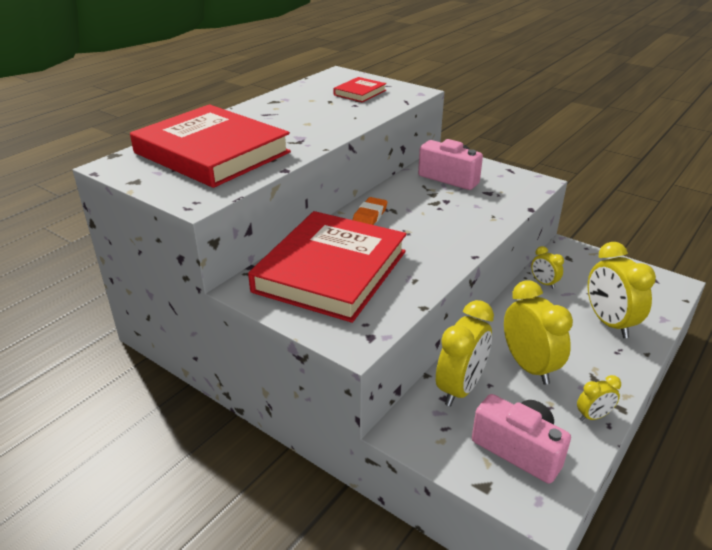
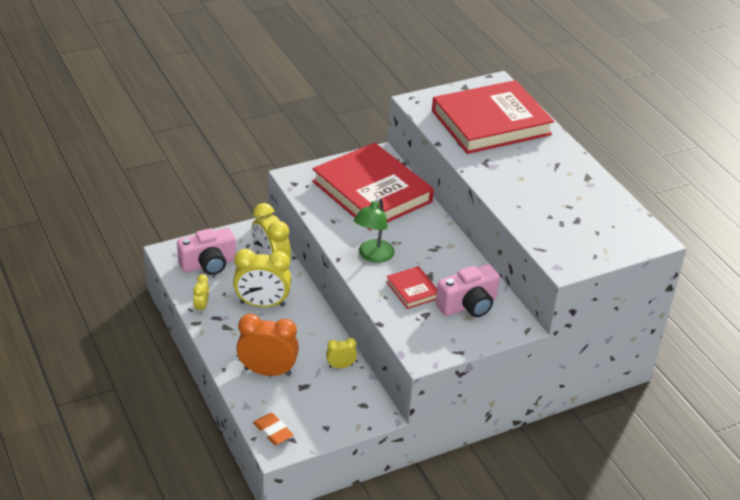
camera: 115 degrees right, 5 degrees up
(360, 93) = (582, 231): red book -> red book (412, 290)
(369, 216) = (432, 234): orange eraser -> orange eraser (273, 431)
(444, 238) = (373, 256): none -> green lamp
(609, 323) = (267, 371): yellow clock -> orange clock

